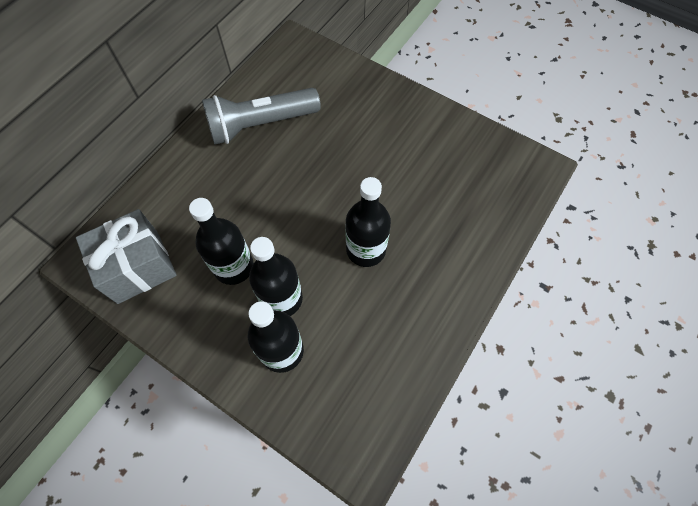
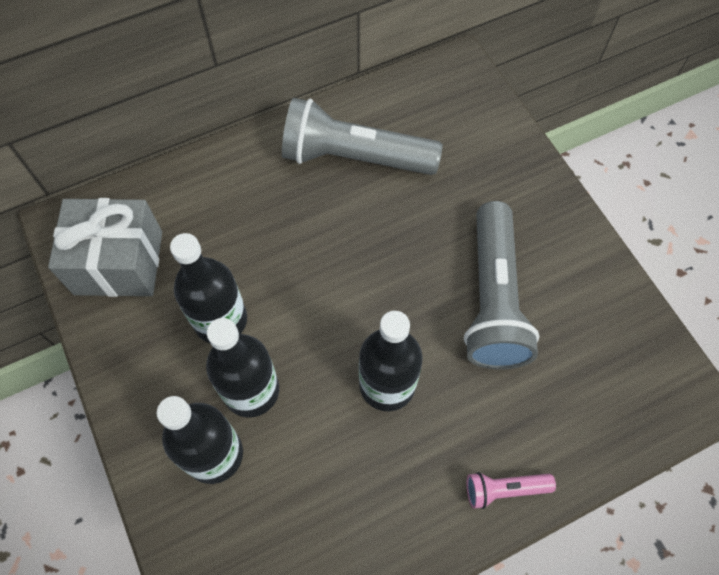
camera: 30 degrees right, 0 degrees up
(398, 167) = (493, 299): none -> grey flashlight
(471, 272) = (504, 489): none -> pink flashlight

